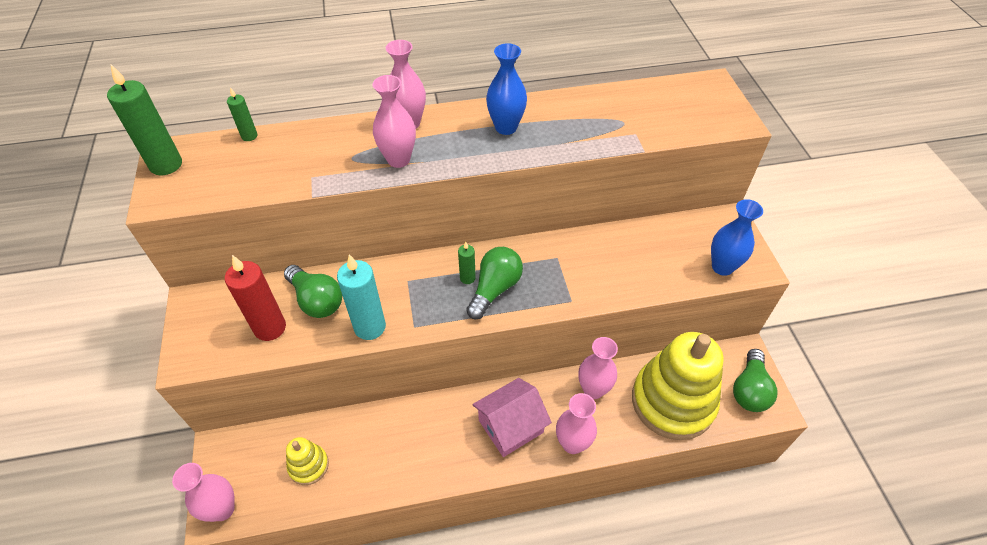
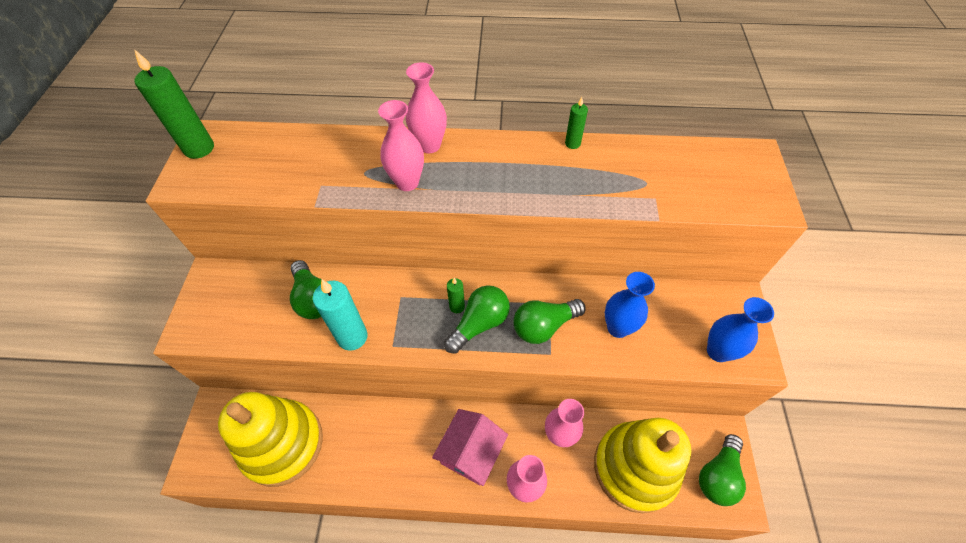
camera: 15 degrees right, 5 degrees up
(222, 509) = (200, 466): pink vase -> none
(249, 136) = (280, 132): green candle -> green candle (572, 143)
(270, 328) = (265, 317): red candle -> none
(308, 465) = (282, 444): yellow stacking toy -> yellow stacking toy, size x2.22
(506, 127) = (522, 167): blue vase -> blue vase (618, 328)
(511, 426) = (471, 452): pink house -> pink house turned 45 degrees counterclockwise
(558, 278) = (544, 326): none -> green light bulb

